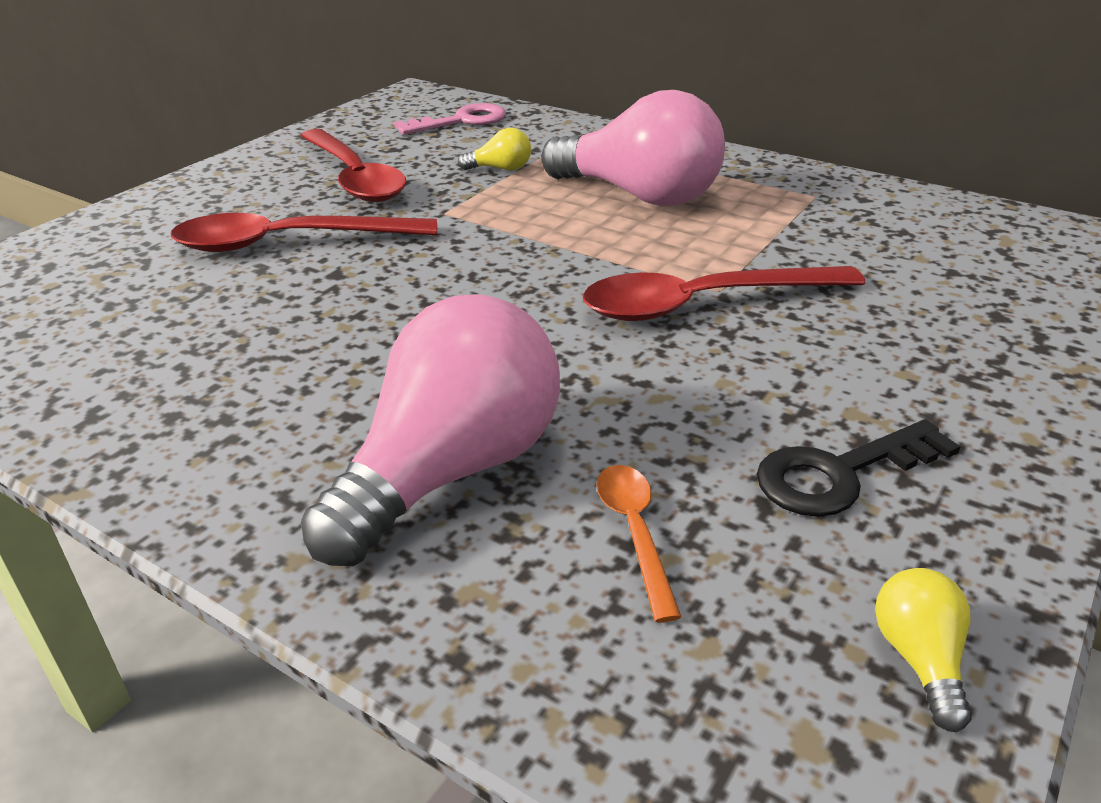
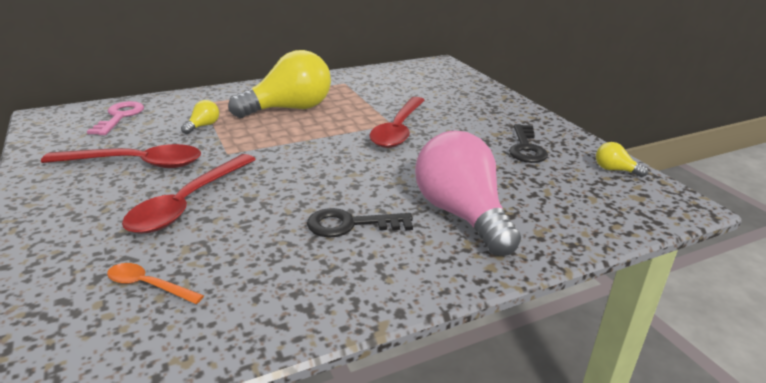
camera: 60 degrees left, 5 degrees down
(328, 373) = (351, 224): none -> black key
(635, 532) = (529, 191): orange spoon -> orange spoon (148, 285)
(640, 196) = (289, 109): pink light bulb -> yellow light bulb

